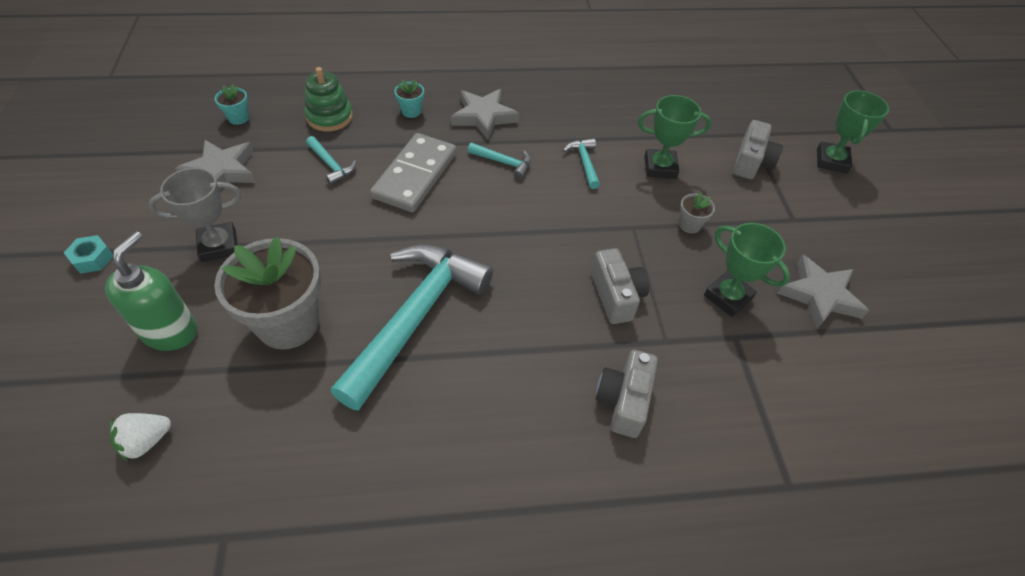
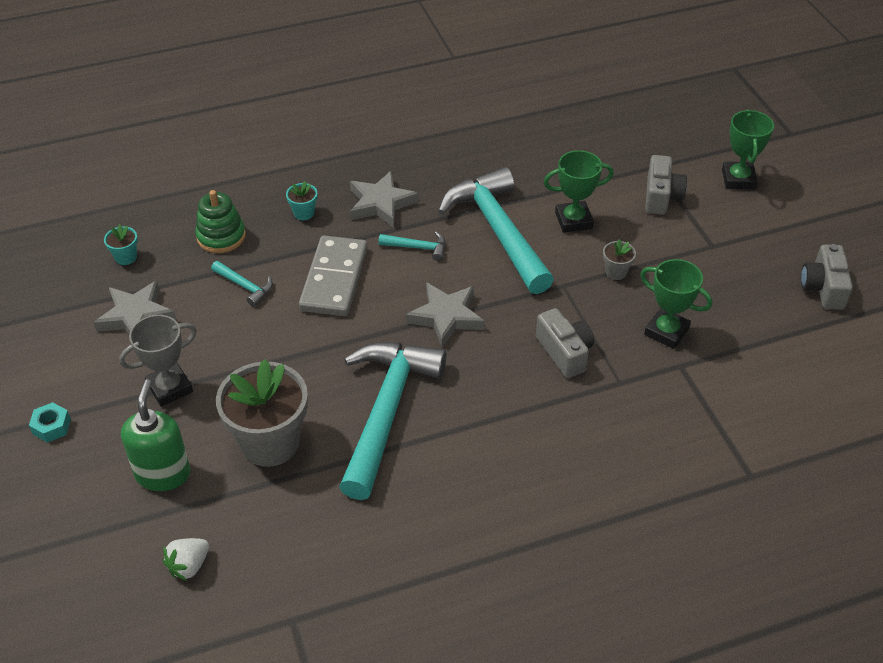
camera: 10 degrees left, 5 degrees down
(584, 162) = (498, 231): turquoise hammer -> turquoise hammer, size x2.43
(623, 400) = (596, 440): grey camera -> grey camera (823, 288)
(819, 295) = (748, 312): grey star -> grey star (446, 317)

